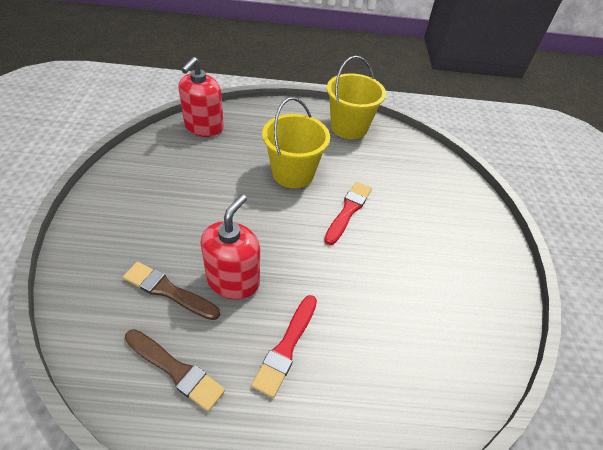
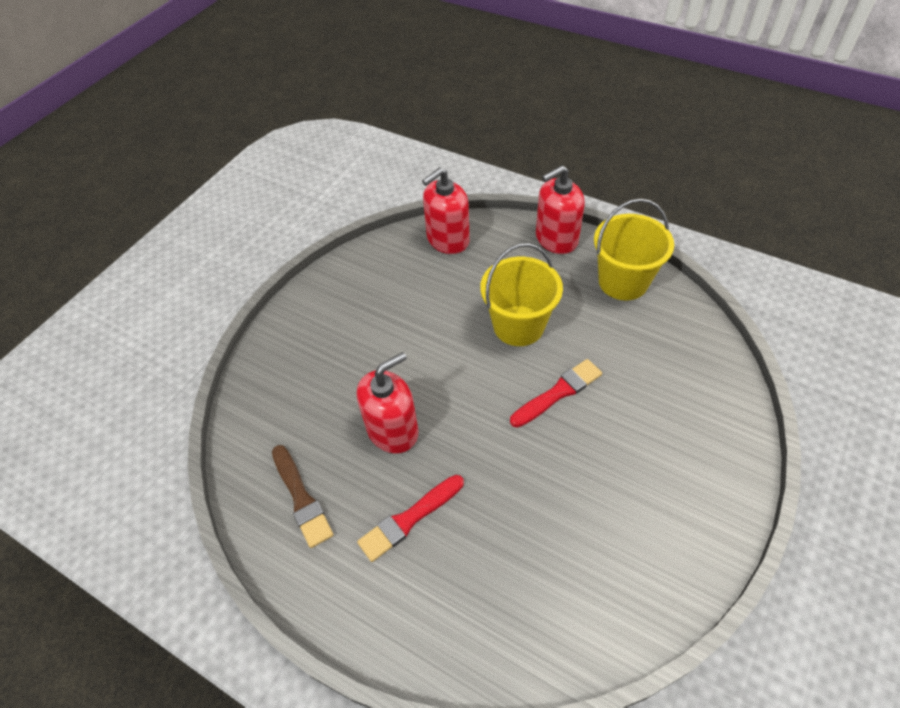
camera: 35 degrees right, 5 degrees up
(168, 291) = (329, 419): brown brush -> none
(287, 110) = (556, 239): none -> red soap dispenser

